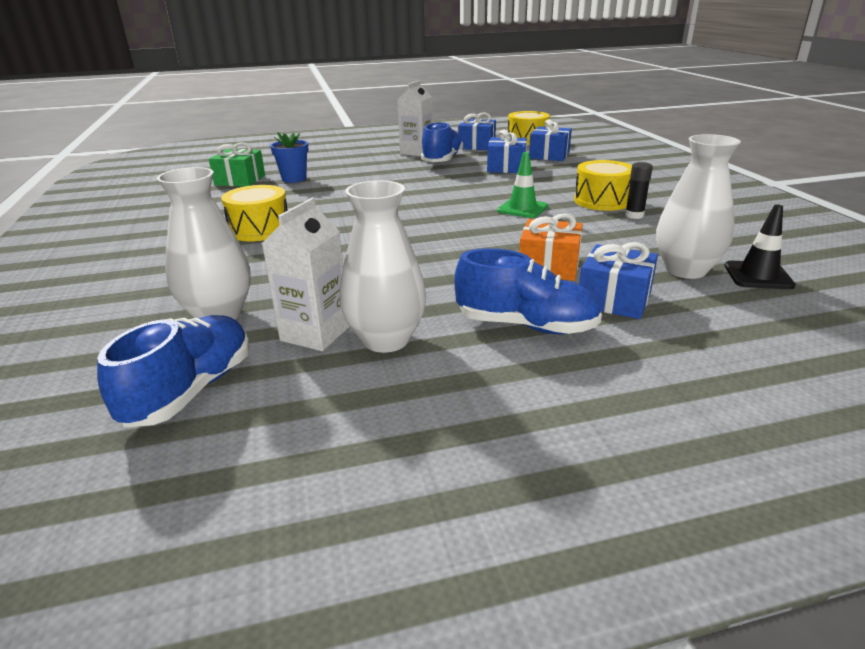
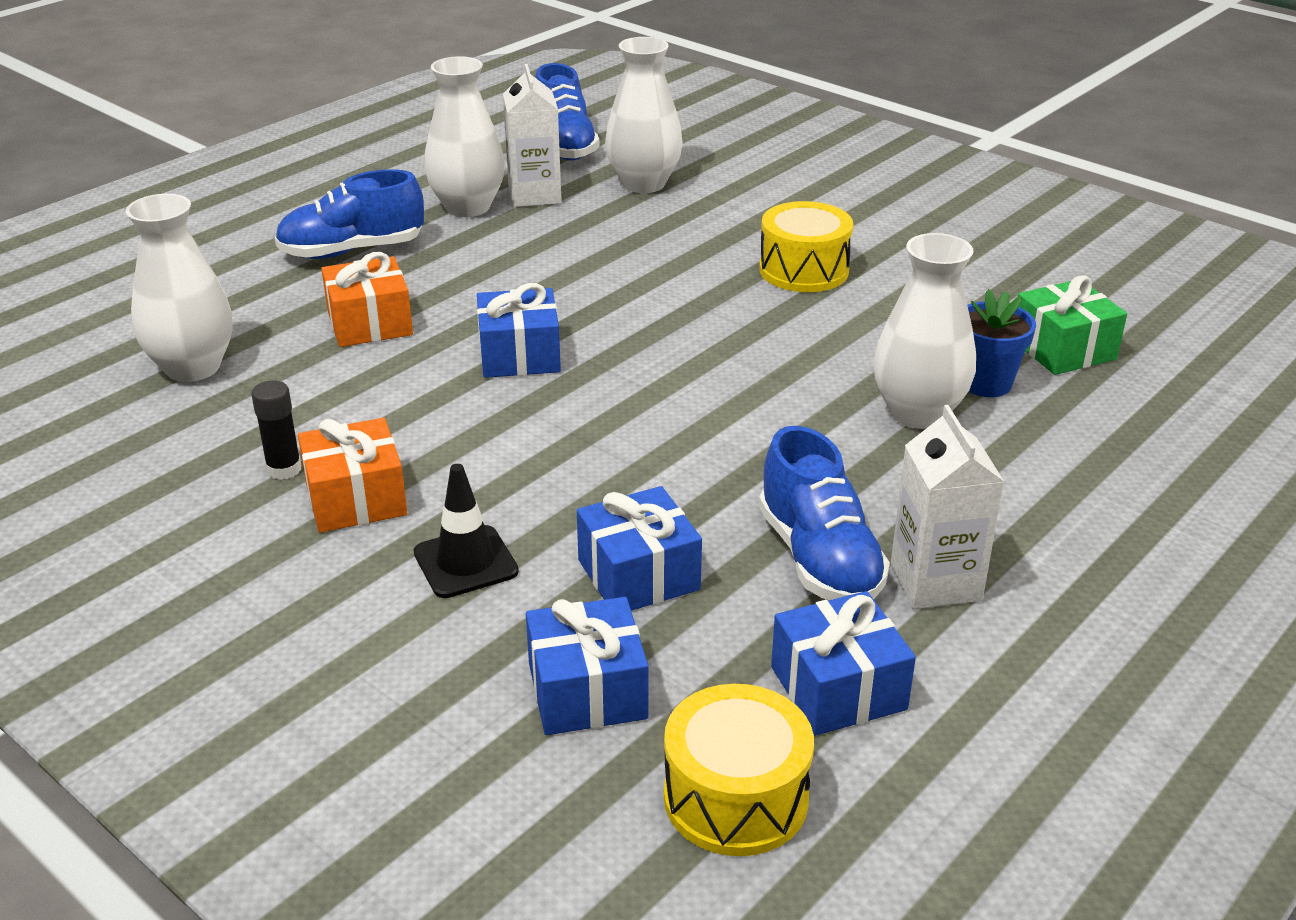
camera: 145 degrees right, 5 degrees up
(338, 177) = (918, 413): none -> white vase
(522, 209) = (485, 428): green traffic cone -> none
(602, 201) = (356, 499): yellow drum -> orange gift
(614, 299) = (274, 302): blue gift -> blue gift (519, 355)
(758, 276) = (97, 385): black traffic cone -> black traffic cone (465, 562)

